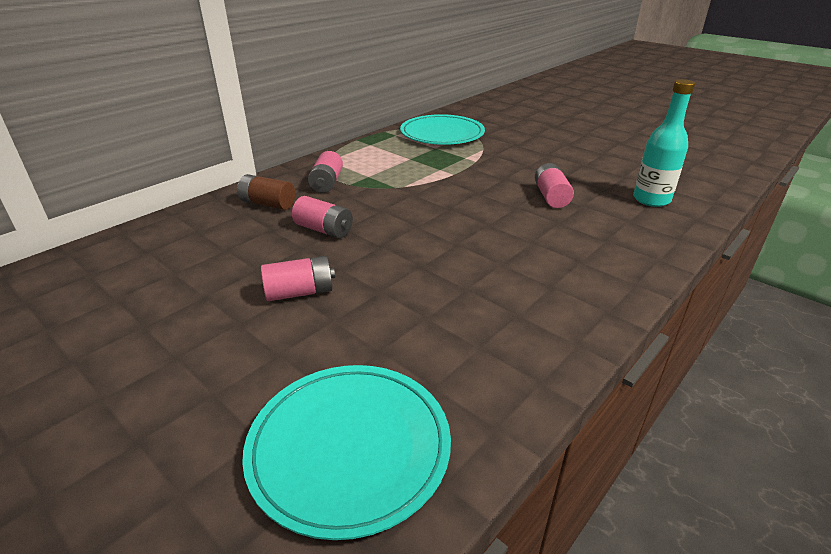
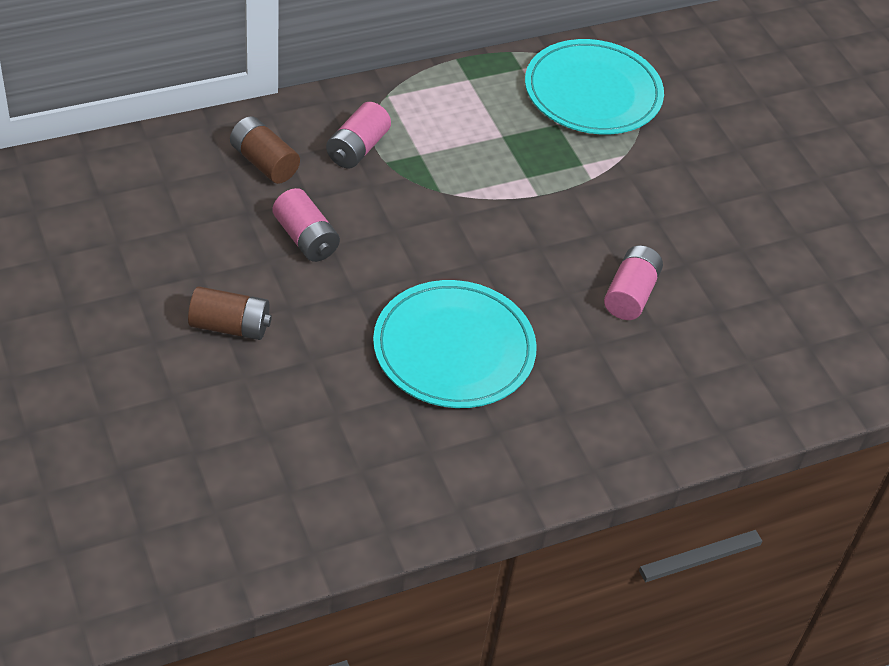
camera: 20 degrees right, 15 degrees up
(300, 292) = (230, 326): pink battery -> brown battery
(349, 448) = (185, 514): turquoise plate -> turquoise plate (454, 349)
(651, 200) = (761, 355): turquoise bottle -> none

